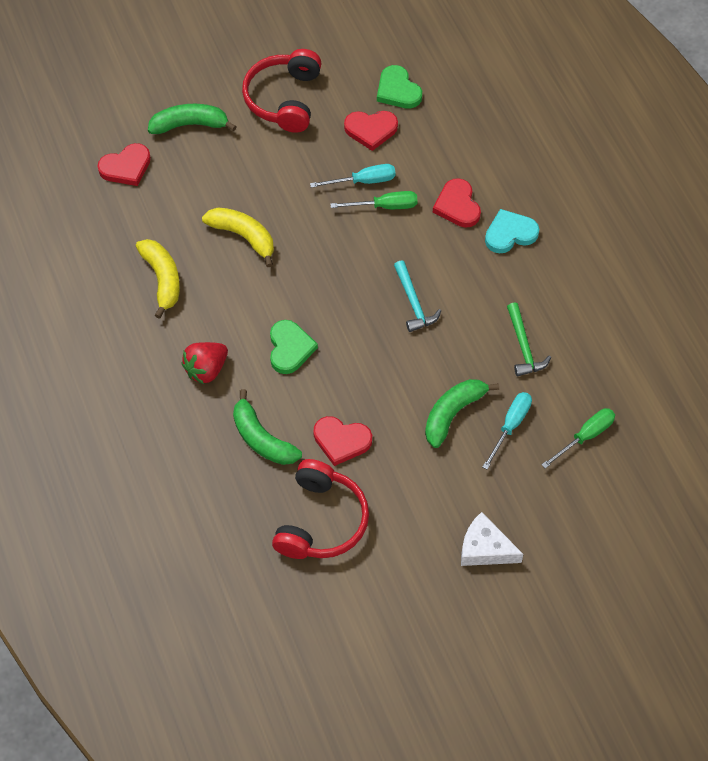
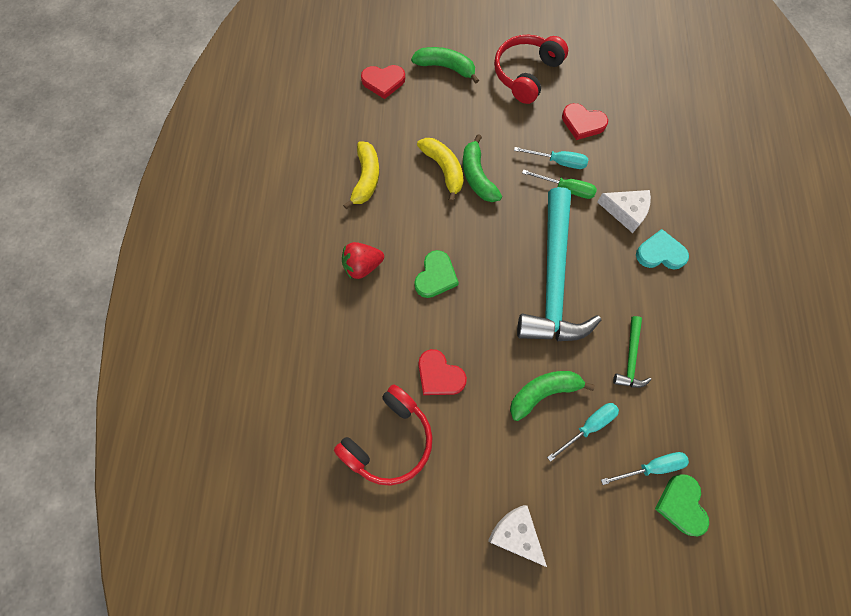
camera: 25 degrees right, 10 degrees up
(262, 439) = (376, 344): green banana -> green banana (477, 176)
(398, 90) = (618, 100): green heart -> green heart (681, 505)
(414, 302) = (553, 279): turquoise hammer -> turquoise hammer, size x2.32
(457, 206) = (626, 212): red heart -> white cheese
(585, 436) = (651, 467): green screwdriver -> turquoise screwdriver

